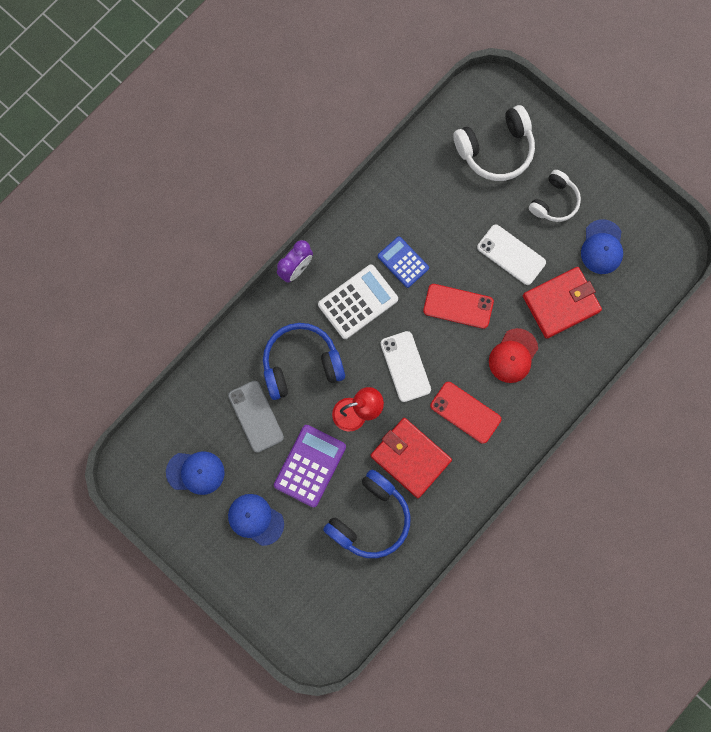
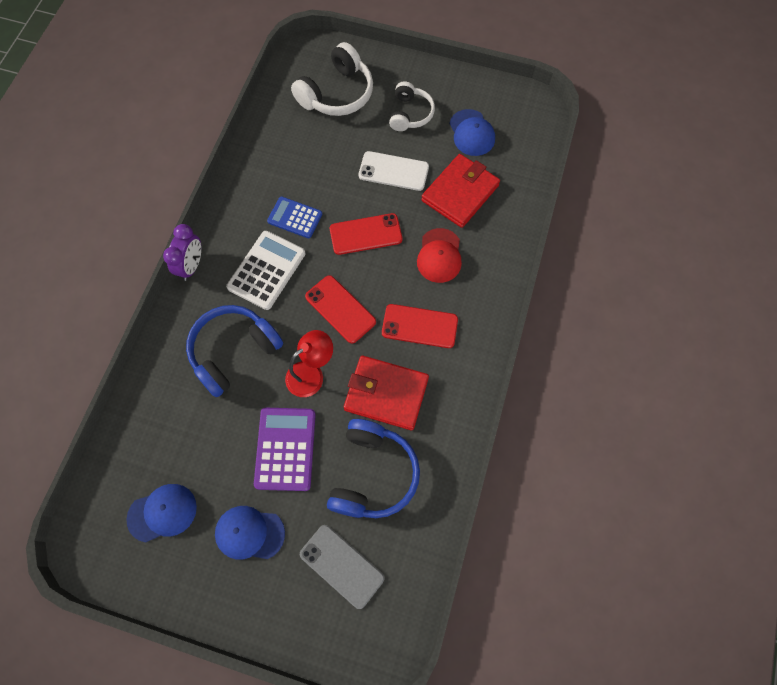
camera: 25 degrees left, 10 degrees down
(256, 416) = (206, 424): grey phone -> grey phone (342, 566)
(405, 366) = (340, 309): white phone -> red phone

